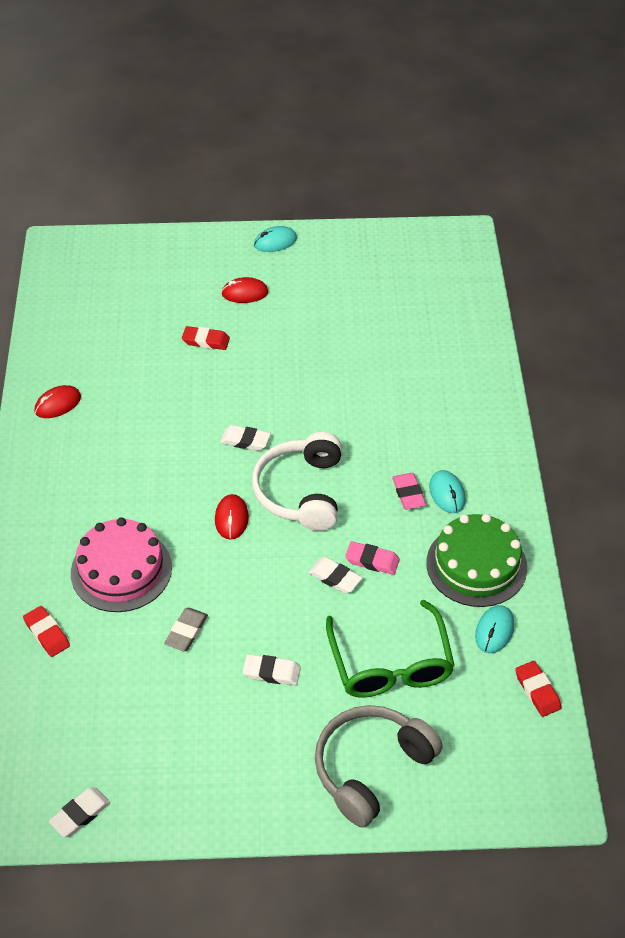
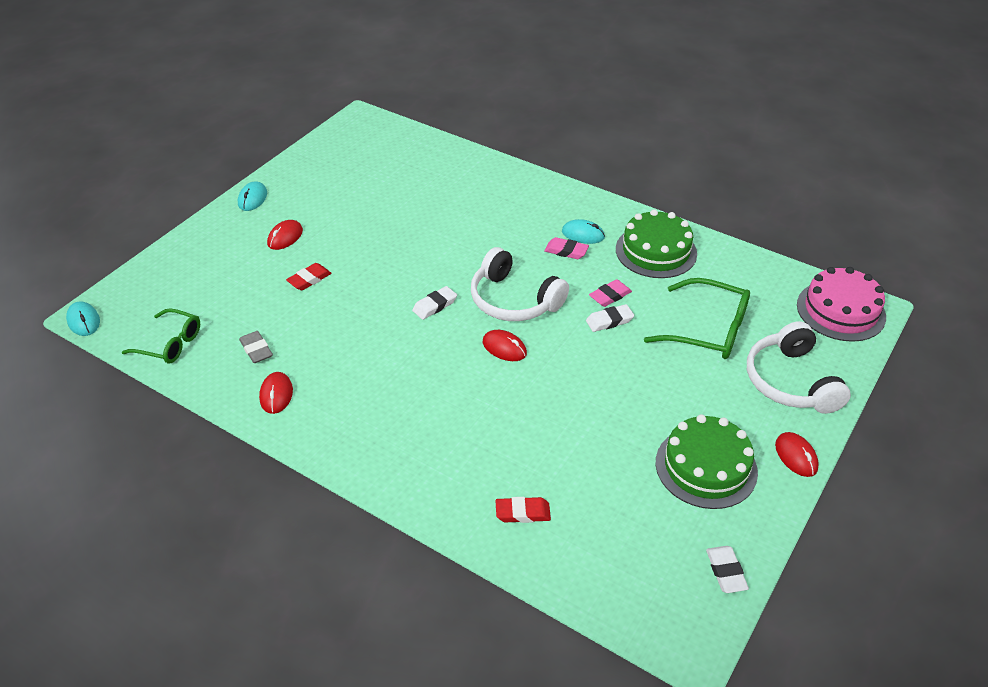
camera: 55 degrees left, 5 degrees down
(62, 309) = (170, 344): none -> green glasses
(121, 570) = (497, 434): pink cake -> pink cake (841, 311)
(186, 632) = (593, 423): grey eraser -> grey eraser (256, 350)
(196, 745) = (706, 467): none -> green cake
(265, 814) = (796, 456): none -> red mouse
(271, 672) = (669, 393): white eraser -> none
(371, 768) = (791, 381): grey headphones -> white headphones
(494, 631) = (717, 270): turquoise mouse -> turquoise mouse (83, 321)
(537, 691) = (780, 275): red eraser -> none

